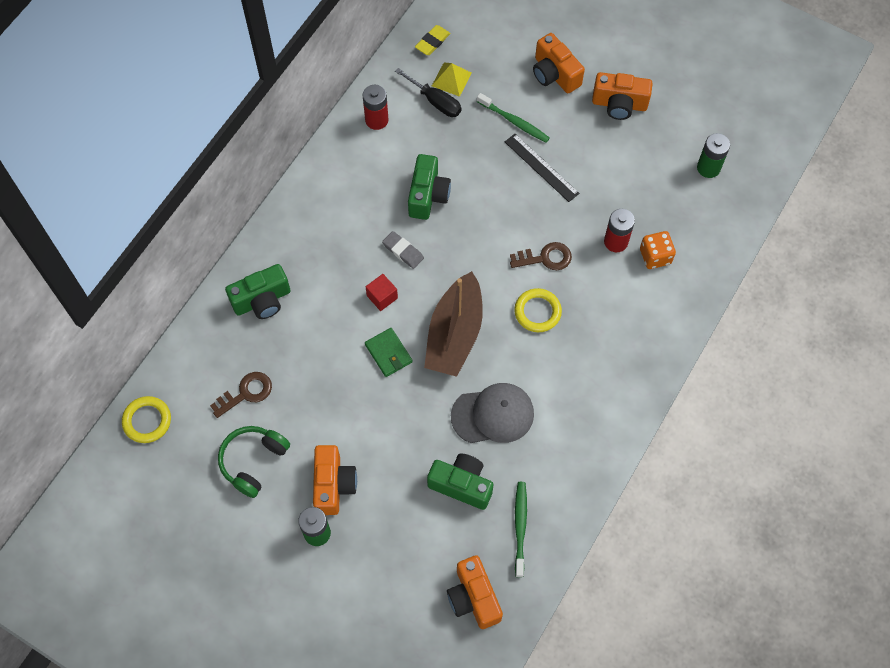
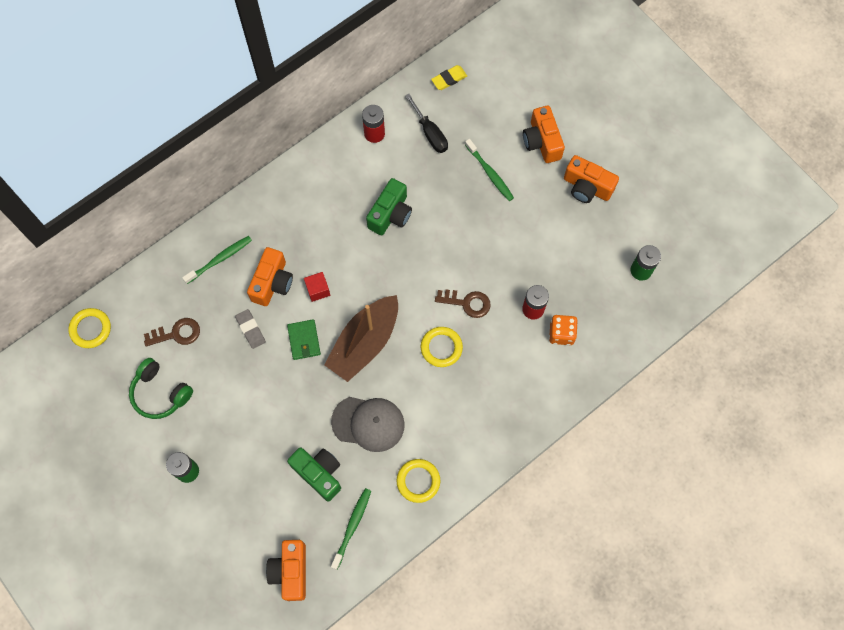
camera: 20 degrees right, 5 degrees up
(253, 461) = (160, 393): green headphones -> green headphones turned 105 degrees counterclockwise
(262, 300) = (220, 259): green camera -> green toothbrush
(333, 485) = (216, 435): orange camera -> orange camera (272, 283)
(403, 251) = (350, 256): grey eraser -> grey eraser (250, 330)
(451, 79) = (451, 118): yellow pyramid -> none
(541, 167) = (496, 222): black ruler -> none
(570, 455) = (418, 481): none -> yellow ring

